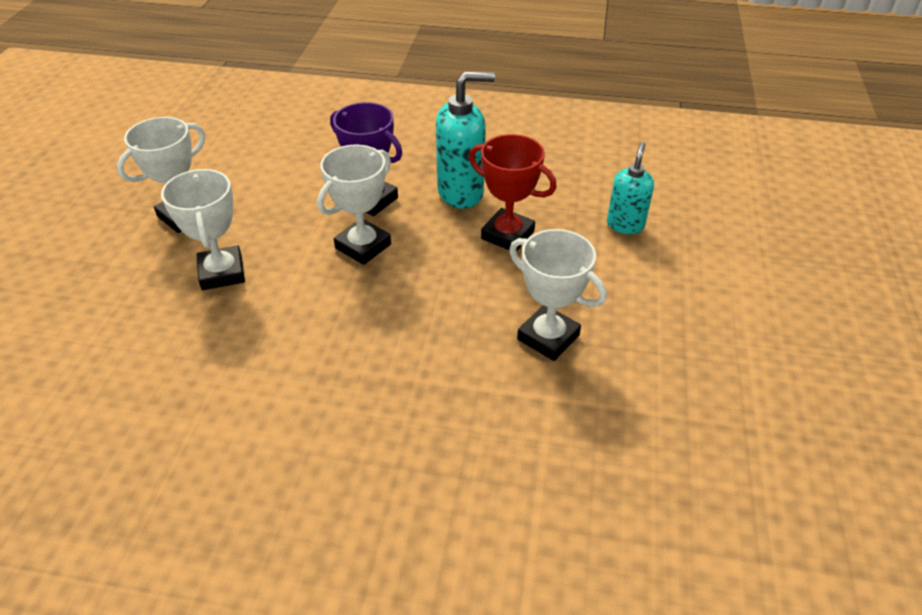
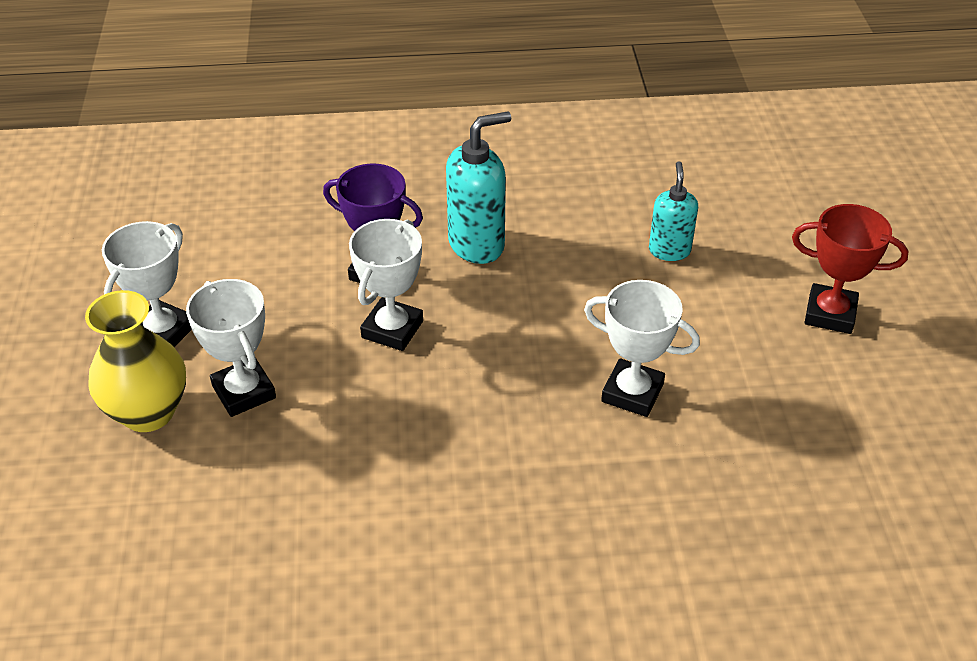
camera: 15 degrees left, 0 degrees up
(141, 274) = (148, 412): none -> yellow vase
(507, 235) = (548, 286): red trophy -> red trophy (830, 314)

